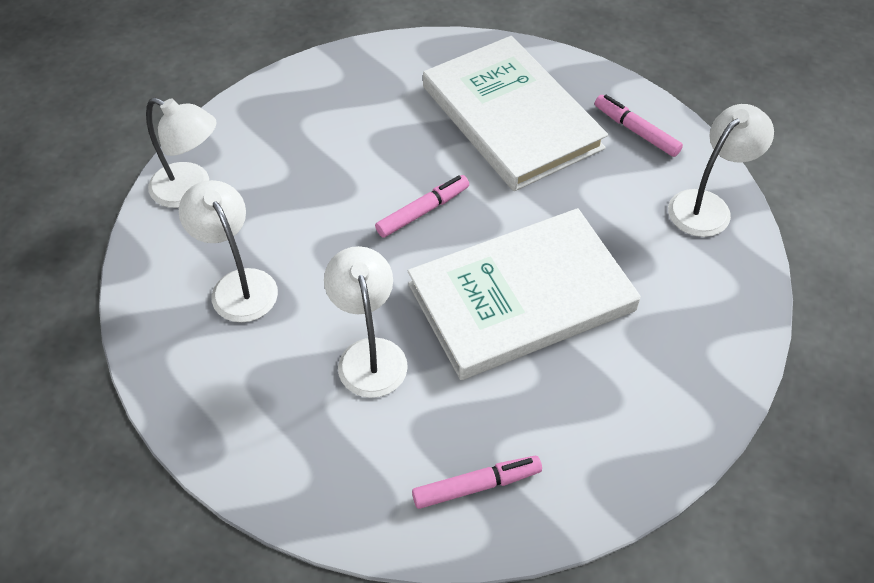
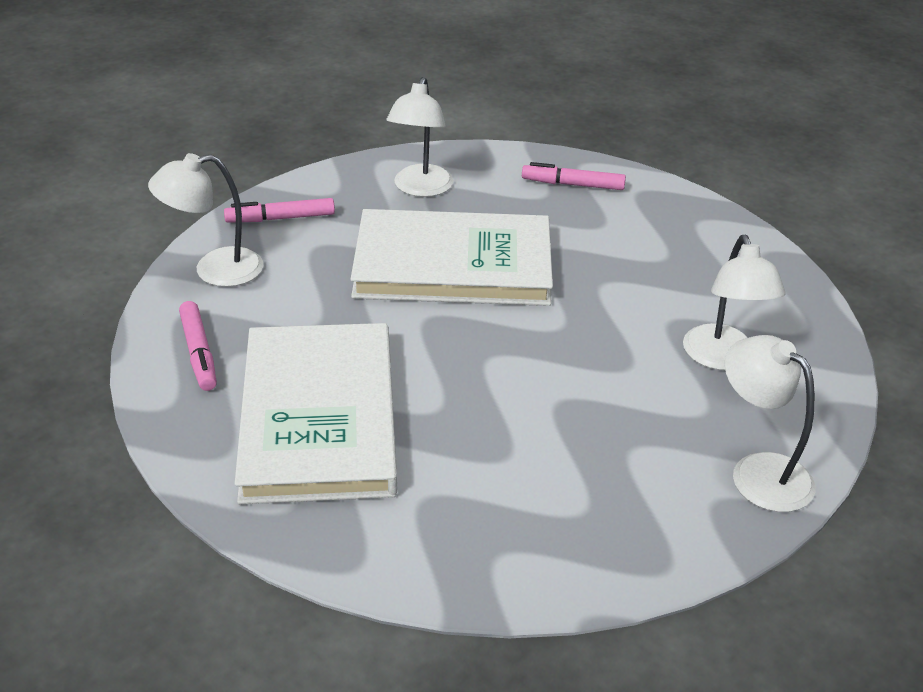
camera: 155 degrees left, 15 degrees down
(369, 354) = (614, 271): white lamp -> white lamp (420, 189)
(423, 211) = (495, 358): pink marker -> pink marker (280, 218)

